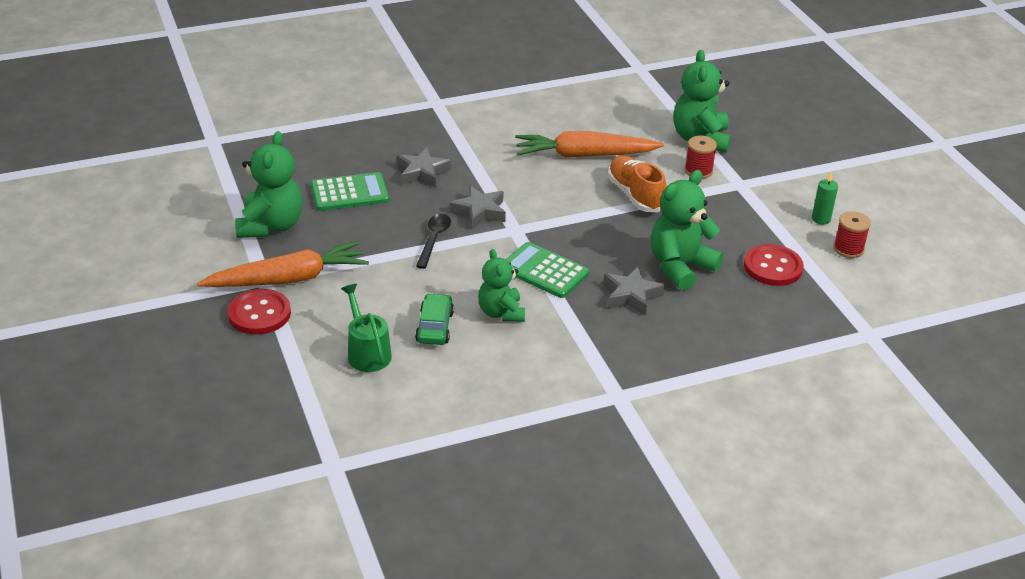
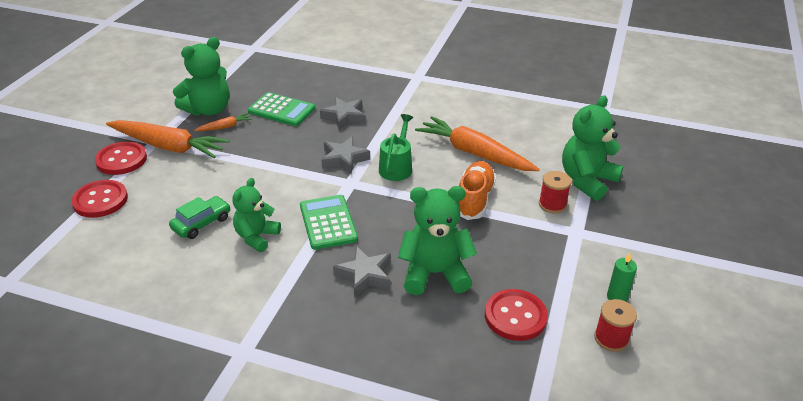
camera: 40 degrees right, 0 degrees up
(302, 358) = (100, 200): none -> red button
(317, 234) = (225, 127): none -> orange carrot
(367, 352) = (139, 217): green watering can -> green watering can (397, 167)
(434, 239) = (288, 164): black spoon -> none

